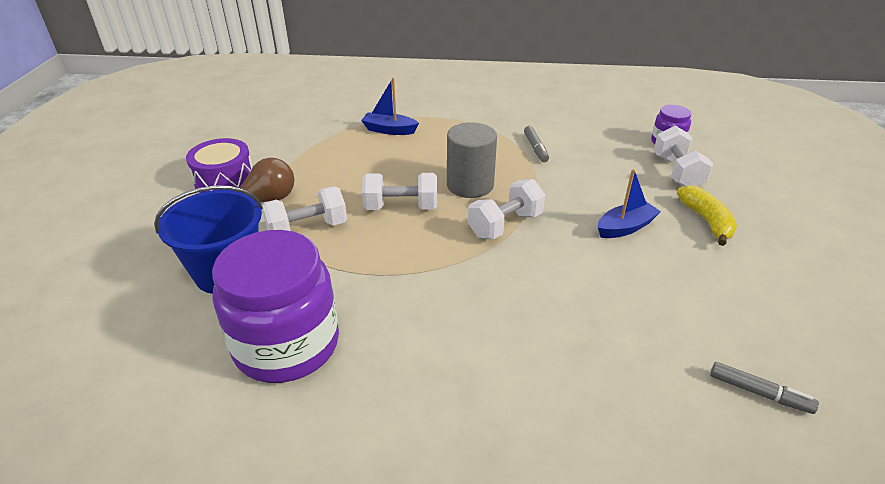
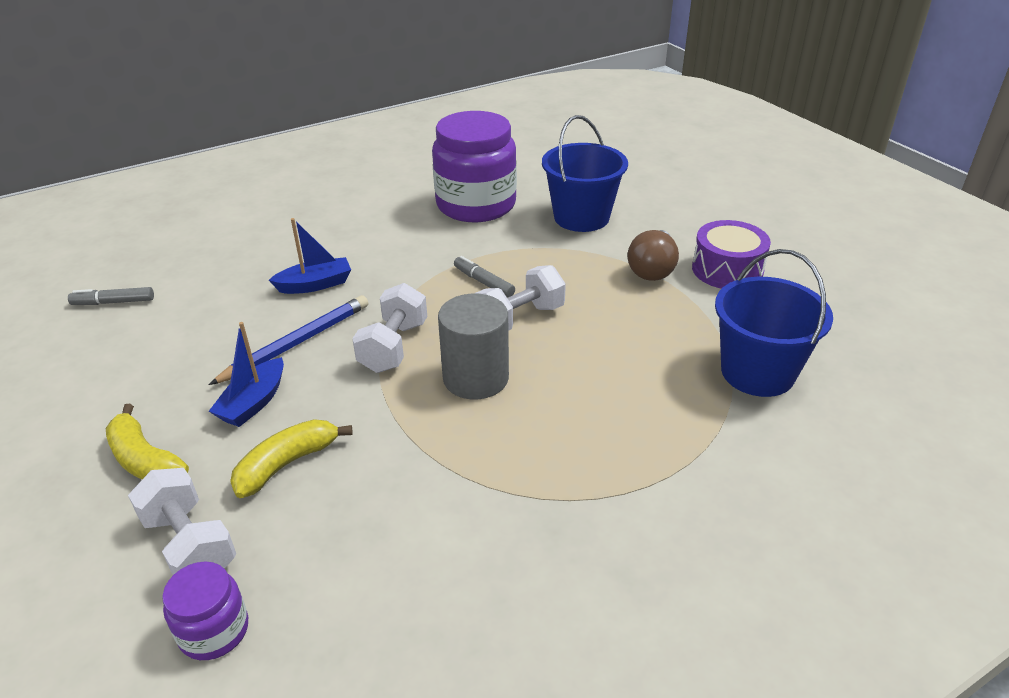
camera: 145 degrees right, 0 degrees up
(307, 229) = (574, 265): white dumbbell -> none
(322, 130) = (757, 372): none -> blue bucket
(389, 130) = (679, 416): blue boat -> blue boat (315, 284)
(535, 148) = (441, 487): grey marker -> grey marker (483, 282)
(576, 259) = (297, 343): none -> blue pencil
(613, 186) = (287, 464): none -> yellow banana

